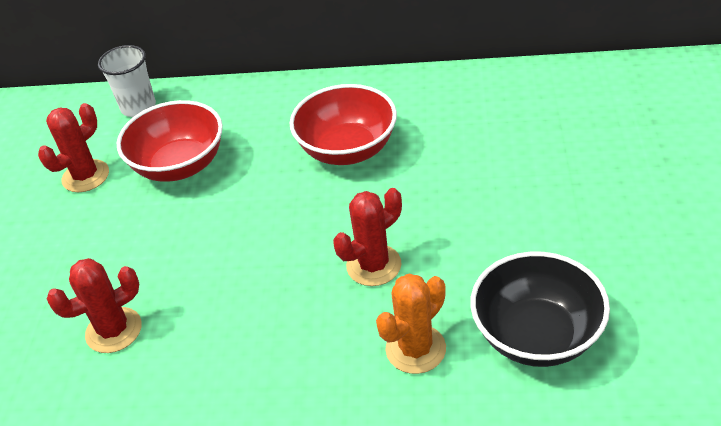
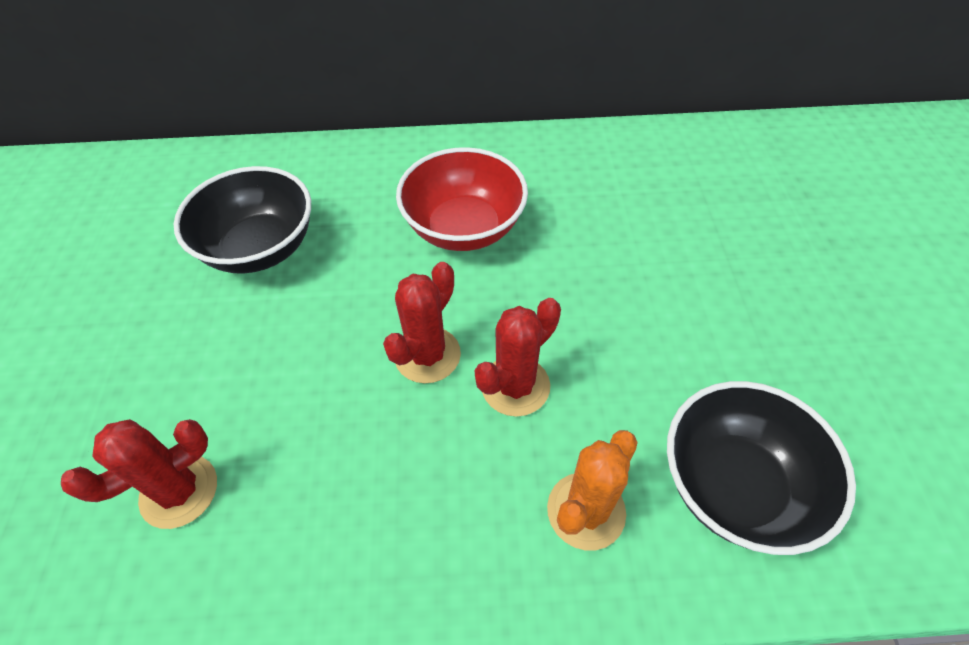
camera: 10 degrees left, 10 degrees up
(85, 176) = (140, 262): red cactus -> red cactus (427, 355)
(138, 107) = (206, 171): white cup -> none
(180, 165) = (260, 248): red bowl -> black bowl

